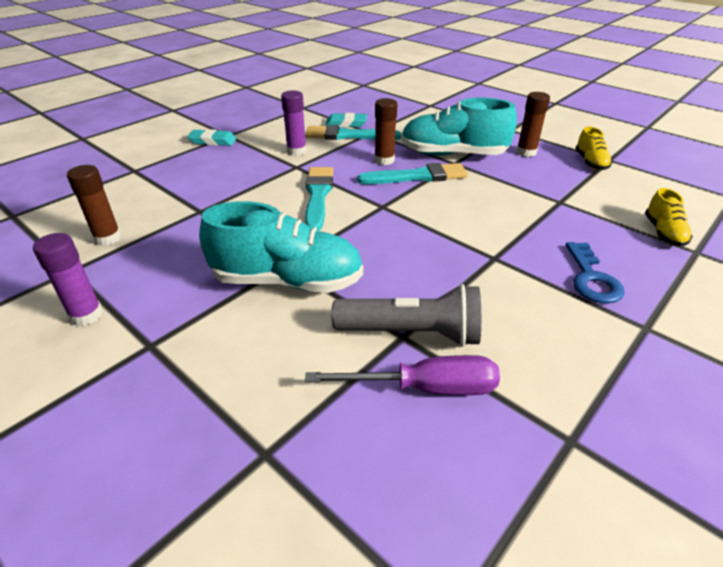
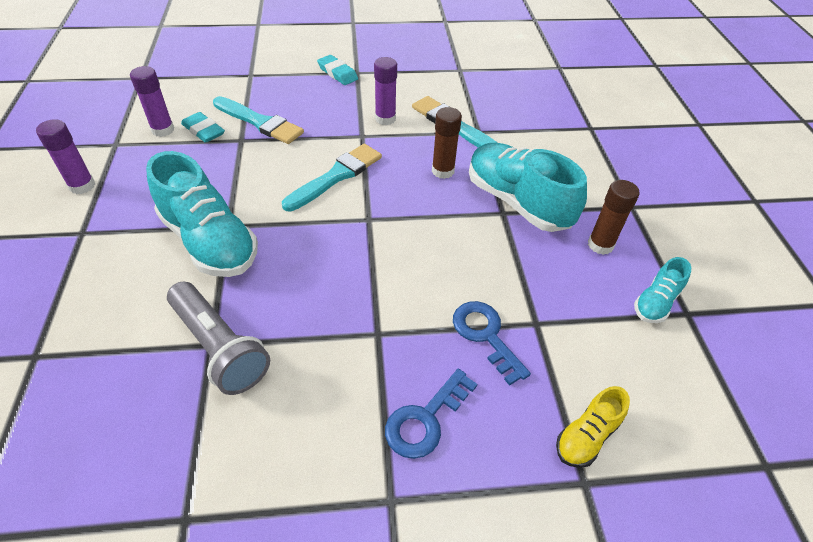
camera: 40 degrees right, 10 degrees up
(108, 238) = (163, 130): brown glue stick -> purple glue stick
(346, 124) = (471, 109): turquoise eraser -> turquoise eraser (203, 131)
(417, 176) = (444, 207): turquoise brush -> turquoise brush (260, 122)
(425, 388) = (164, 395): purple screwdriver -> none
(548, 222) = (485, 335): none -> blue key
(590, 162) = (656, 302): yellow shoe -> turquoise shoe

